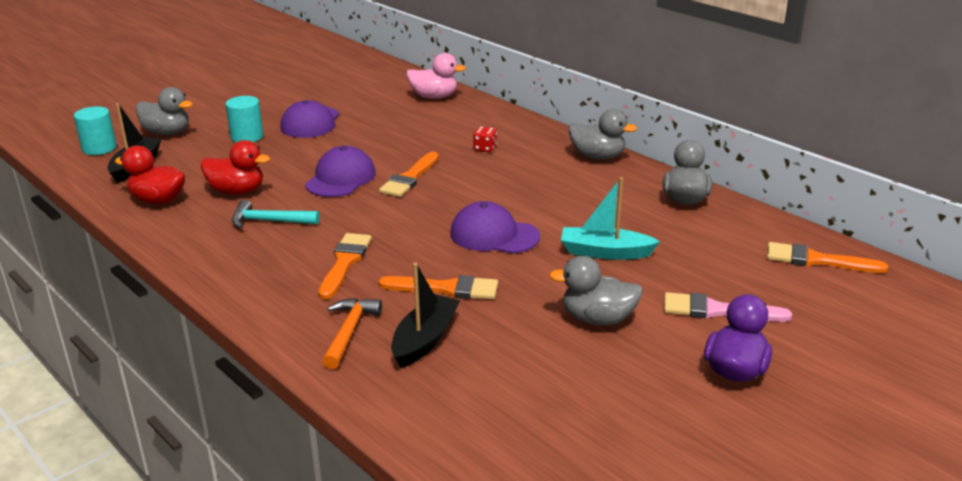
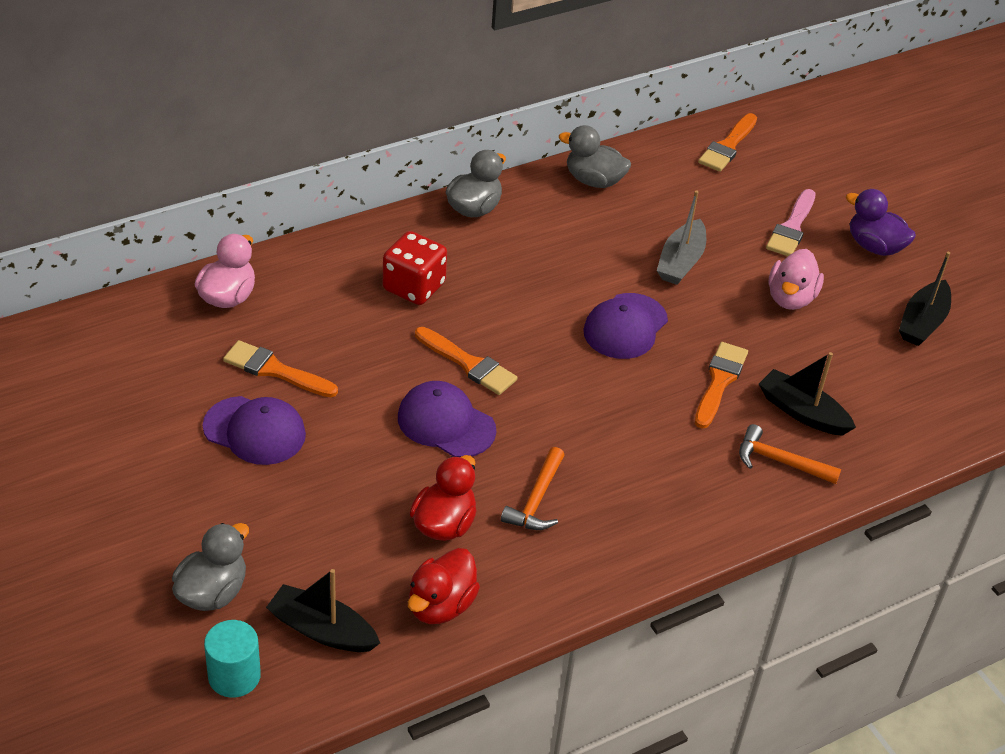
camera: 80 degrees left, 15 degrees up
(247, 137) = (272, 502): turquoise cylinder -> none
(269, 221) = (536, 500): turquoise hammer -> orange hammer
(345, 263) = (650, 447): orange brush -> orange brush (275, 370)
(485, 148) = (414, 287): red dice -> red dice, size x2.03
(597, 319) = (790, 298): grey duck -> pink duck
(605, 252) = (681, 262): turquoise boat -> grey boat
(622, 416) = (922, 322): none -> black boat

